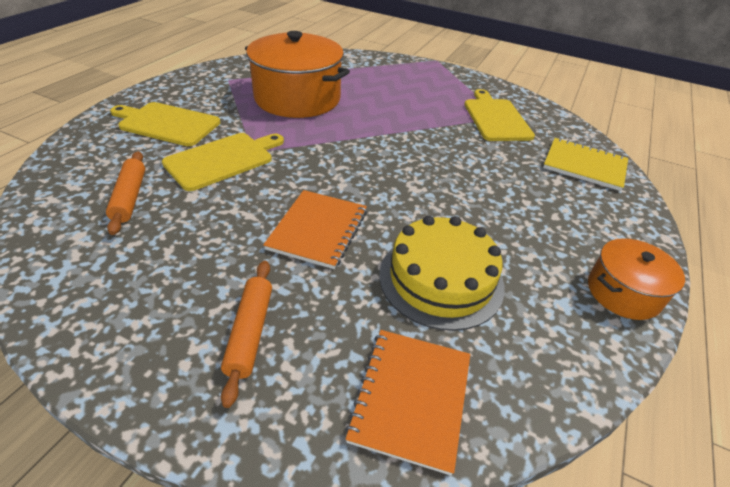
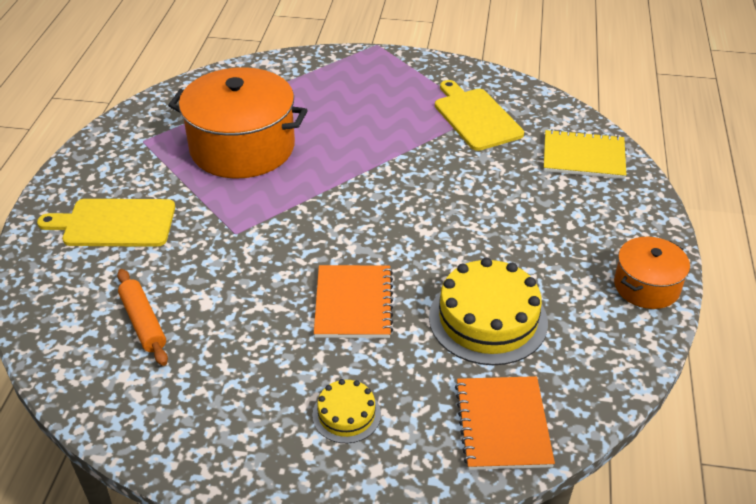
camera: 15 degrees left, 0 degrees up
(222, 160) = (209, 252): yellow cutting board -> none
(250, 333) = (346, 414): orange rolling pin -> yellow cake

